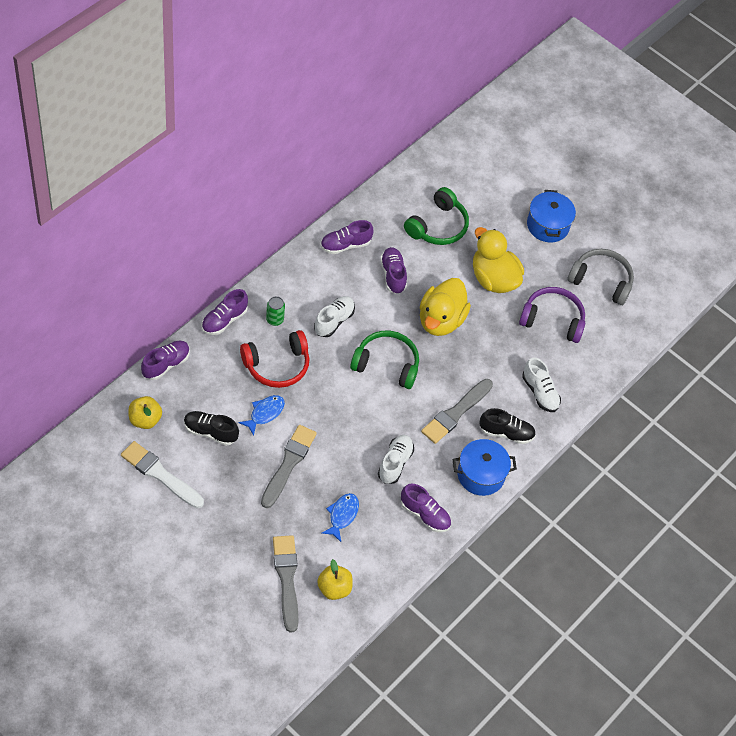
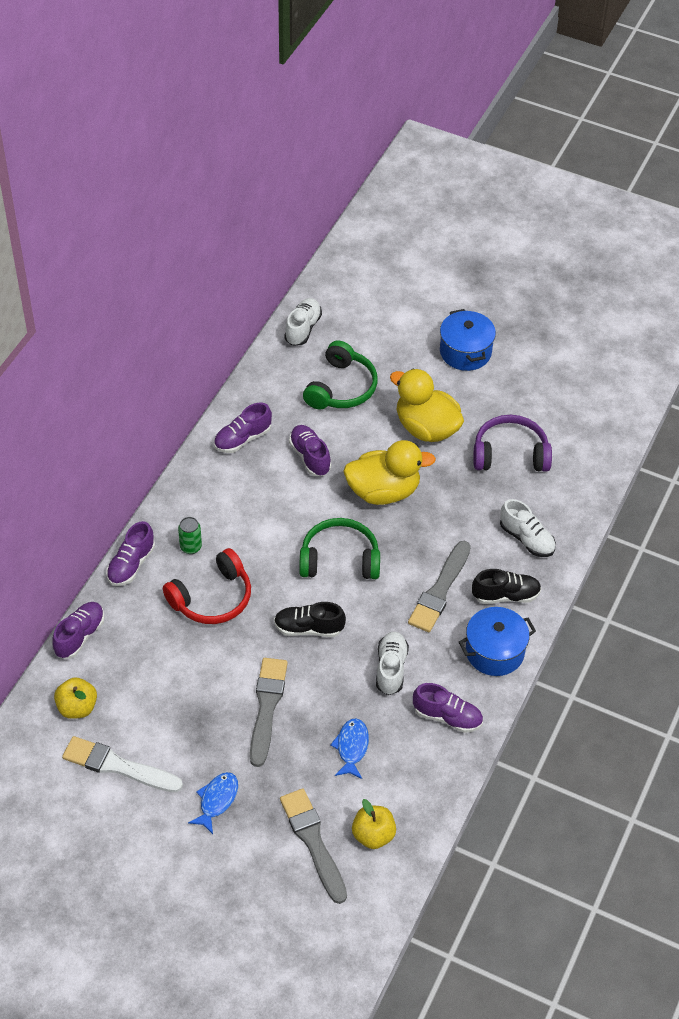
camera: 10 degrees left, 5 degrees down
(210, 432) = (161, 698): black shoe -> black shoe (308, 628)
(265, 413) = (218, 657): blue fish -> blue fish (217, 800)
(334, 321) = (260, 528): white shoe -> white shoe (303, 328)
(440, 320) = (383, 491): yellow duck -> yellow duck turned 105 degrees counterclockwise
(601, 281) = (548, 395): grey headphones -> none

